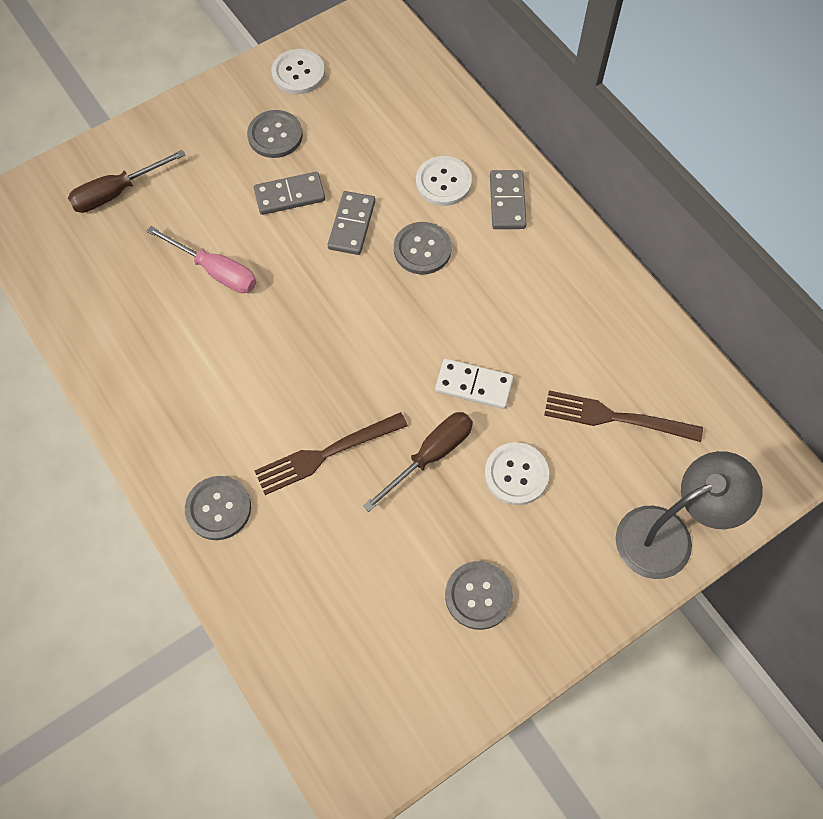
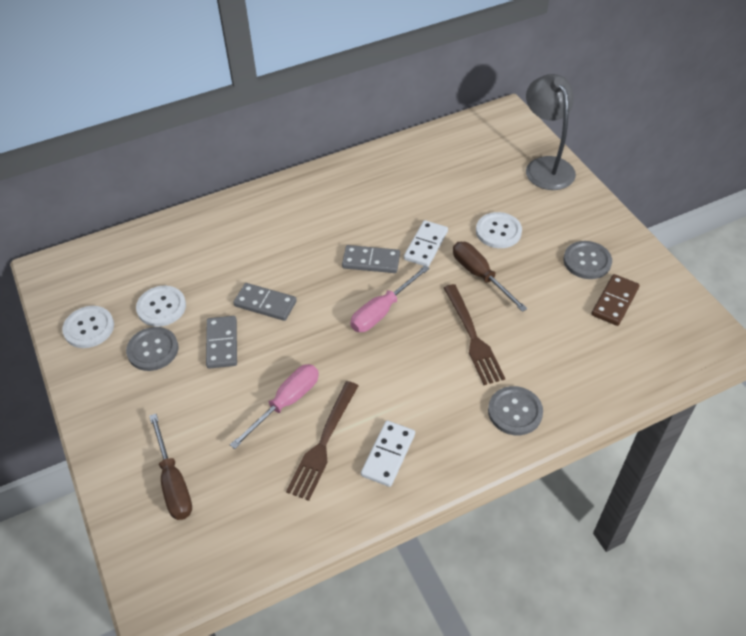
camera: 80 degrees left, 15 degrees down
(155, 379) = (388, 455): none -> white domino
(356, 348) = (382, 311): none -> pink screwdriver
(407, 633) = (615, 302): none -> brown domino
(422, 249) = (301, 262): grey button -> none
(443, 182) = (242, 243): white button -> white button (161, 307)
(507, 202) = (271, 209): grey domino -> grey domino (371, 261)
(615, 417) = (461, 178): brown fork -> brown fork (323, 444)

